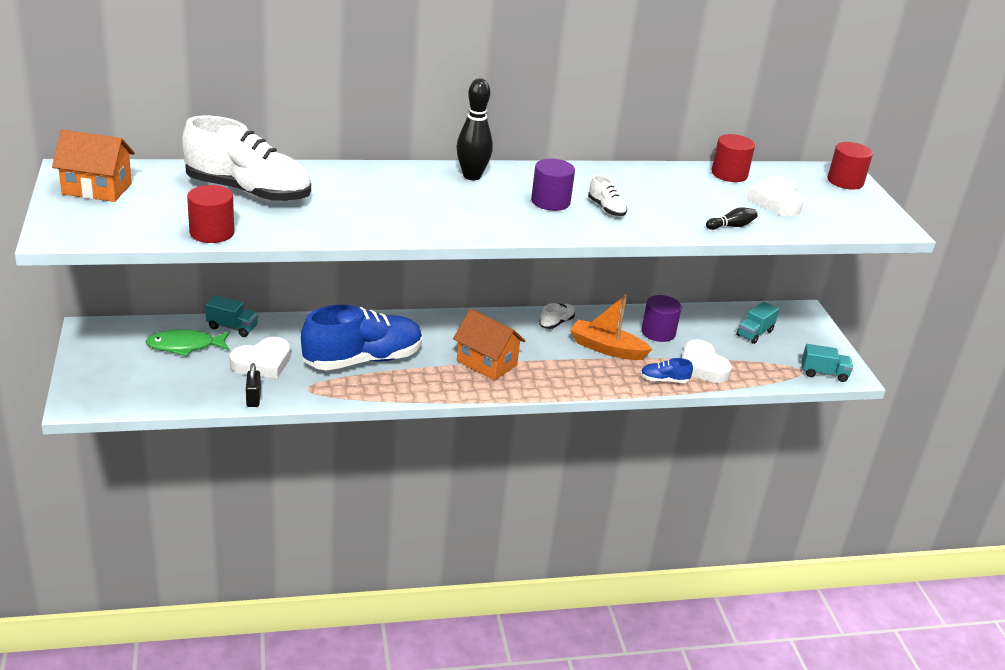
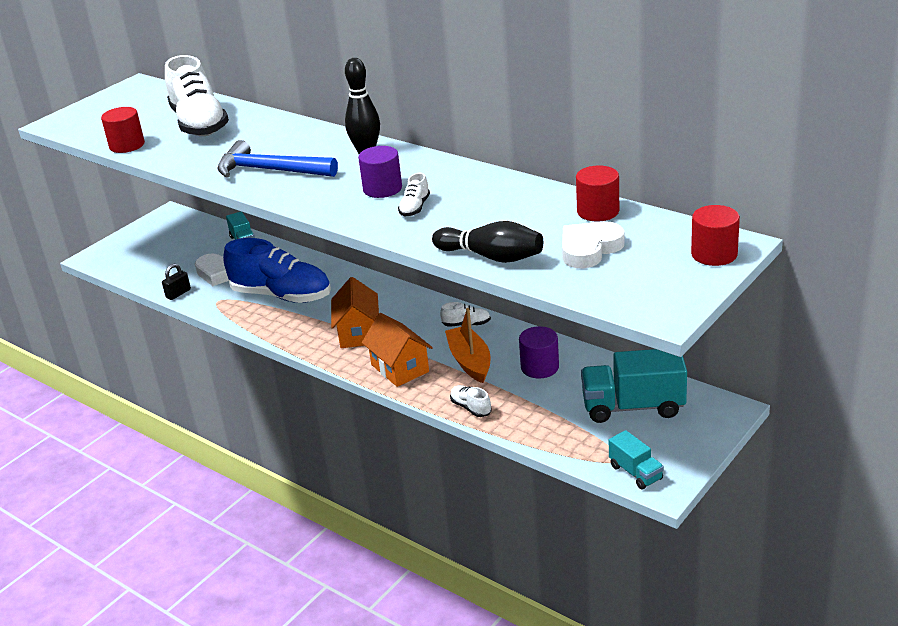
camera: 55 degrees right, 0 degrees up
(97, 189) = (126, 99): orange house -> orange house (400, 368)
(185, 346) = (198, 243): green fish -> none
(421, 214) = (270, 170): none -> blue hammer
(664, 380) = (471, 408): blue shoe -> white shoe
(702, 366) = (526, 412): white heart -> none
(731, 226) = (491, 257): black bowling pin -> black bowling pin, size x1.92
(754, 333) = (633, 406): turquoise truck -> turquoise truck, size x1.87

